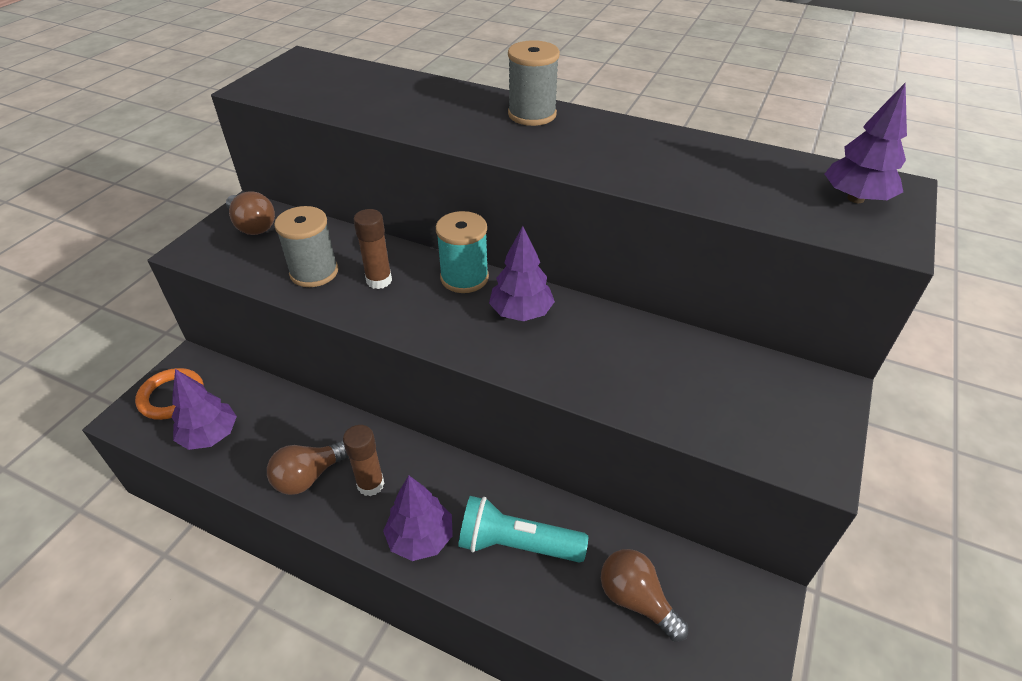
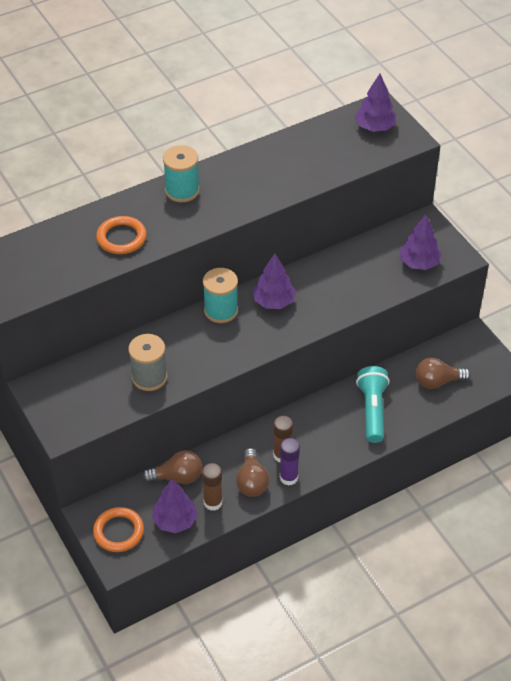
camera: 55 degrees left, 5 degrees up
(253, 226) = (63, 390): brown light bulb -> brown light bulb (177, 477)
(338, 511) = (288, 477): none -> purple glue stick
(379, 280) = (187, 350): brown glue stick -> brown glue stick (213, 502)
(412, 109) = (121, 238): none -> orange ring
(420, 538) = (336, 449): purple tree -> purple tree (419, 263)
(517, 544) = (372, 410): turquoise flashlight -> turquoise flashlight turned 135 degrees clockwise
(532, 114) = (182, 190): grey spool -> turquoise spool

